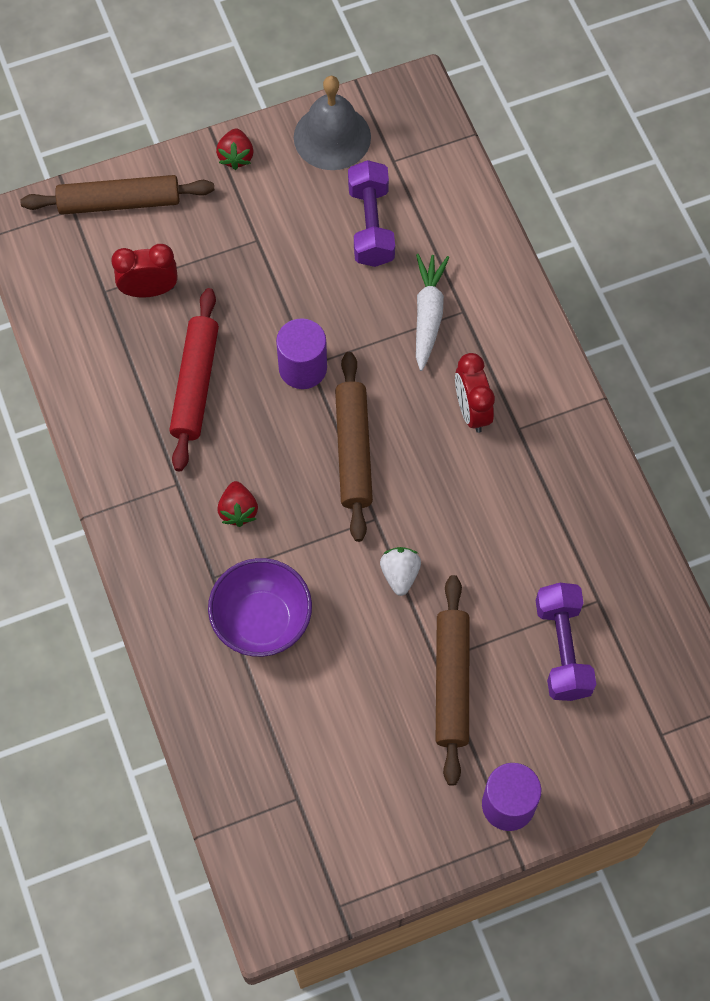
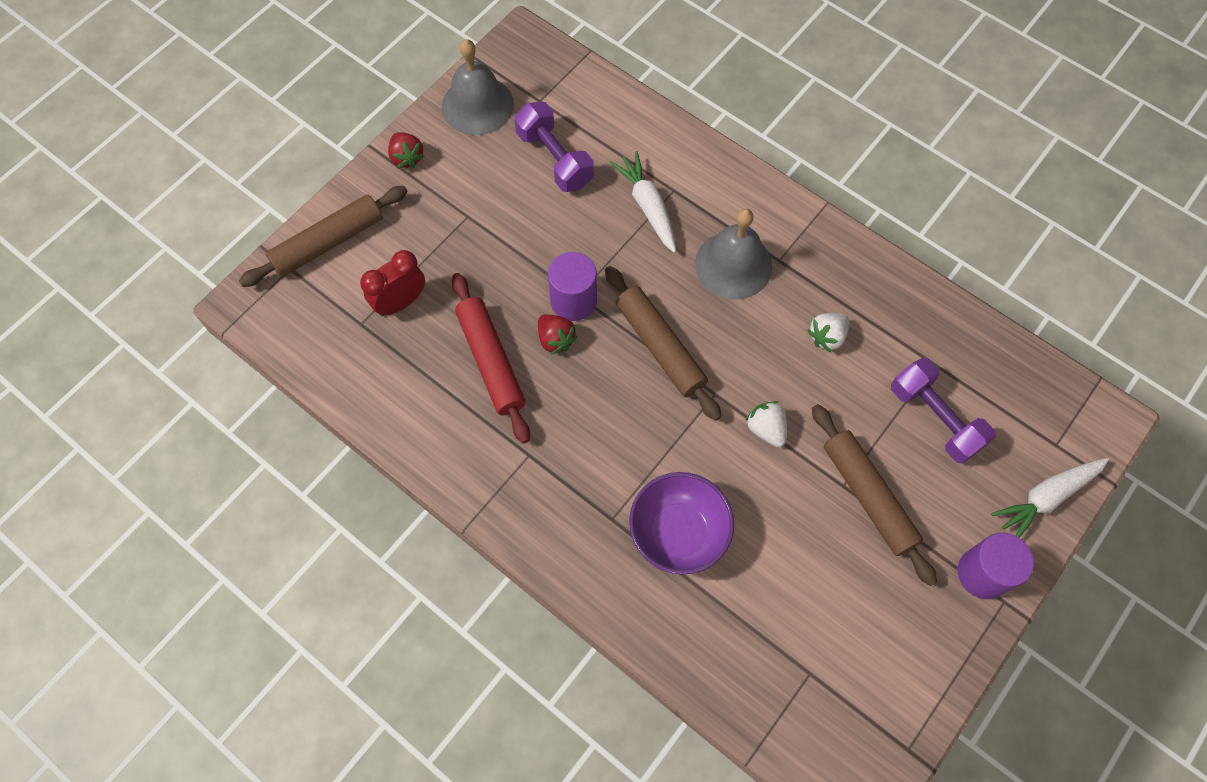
camera: 30 degrees left, 0 degrees up
(238, 510) = (596, 449): red strawberry -> red strawberry (555, 339)
(472, 411) = (733, 265): red clock -> grey bell
(513, 523) = (827, 337): none -> white strawberry
(616, 774) = (1046, 497): none -> white carrot

